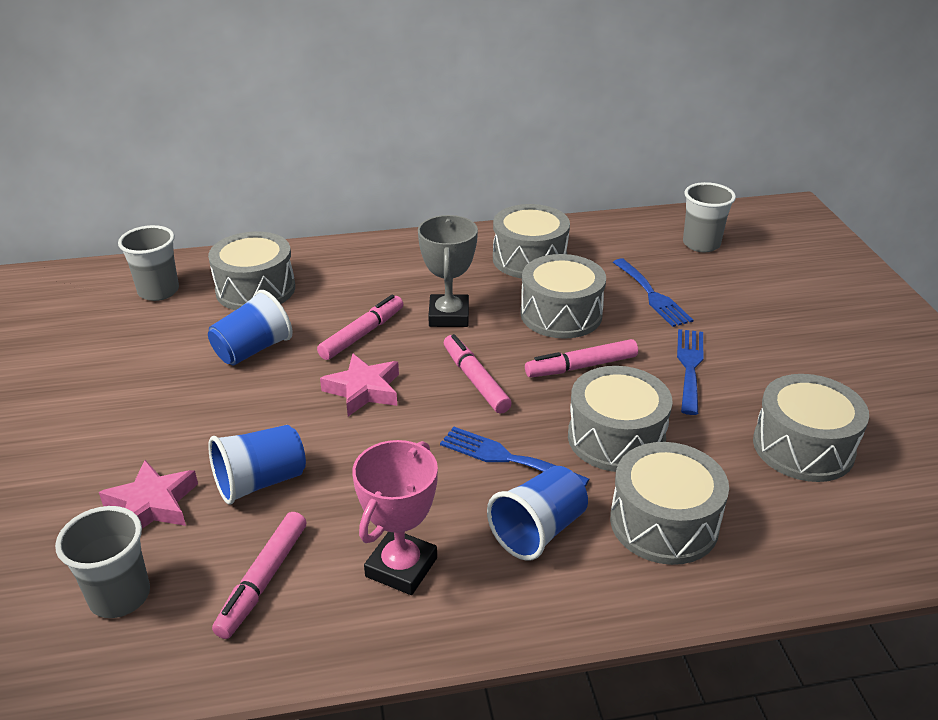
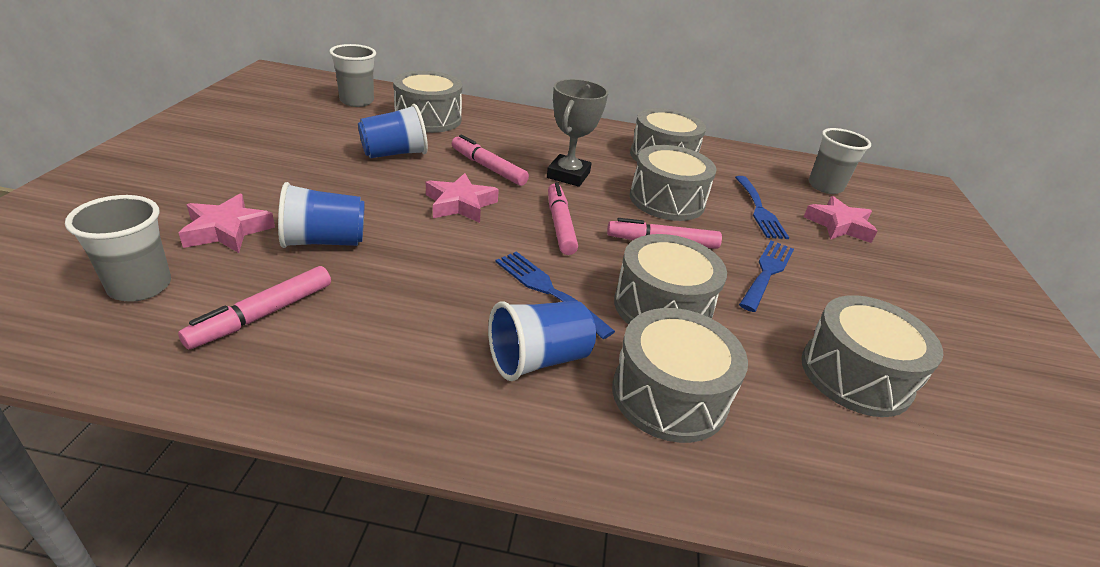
camera: 15 degrees right, 0 degrees up
(362, 334) = (488, 167): pink marker -> pink marker turned 105 degrees counterclockwise
(401, 567) = (389, 346): pink trophy -> none
(731, 289) = (839, 225): none -> pink star

